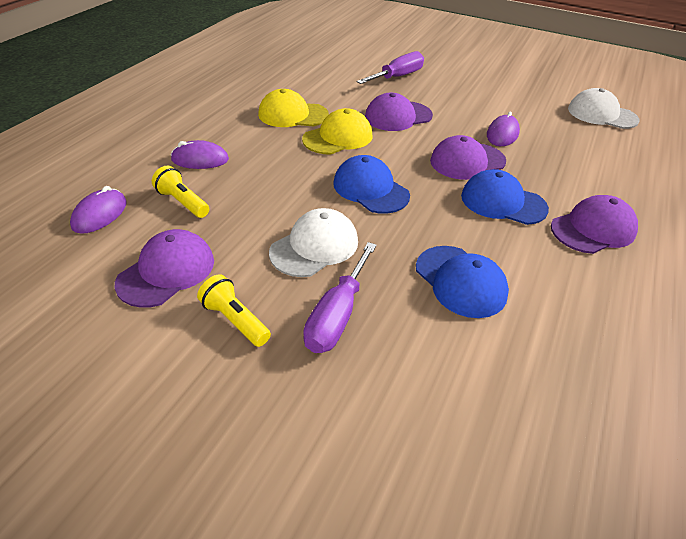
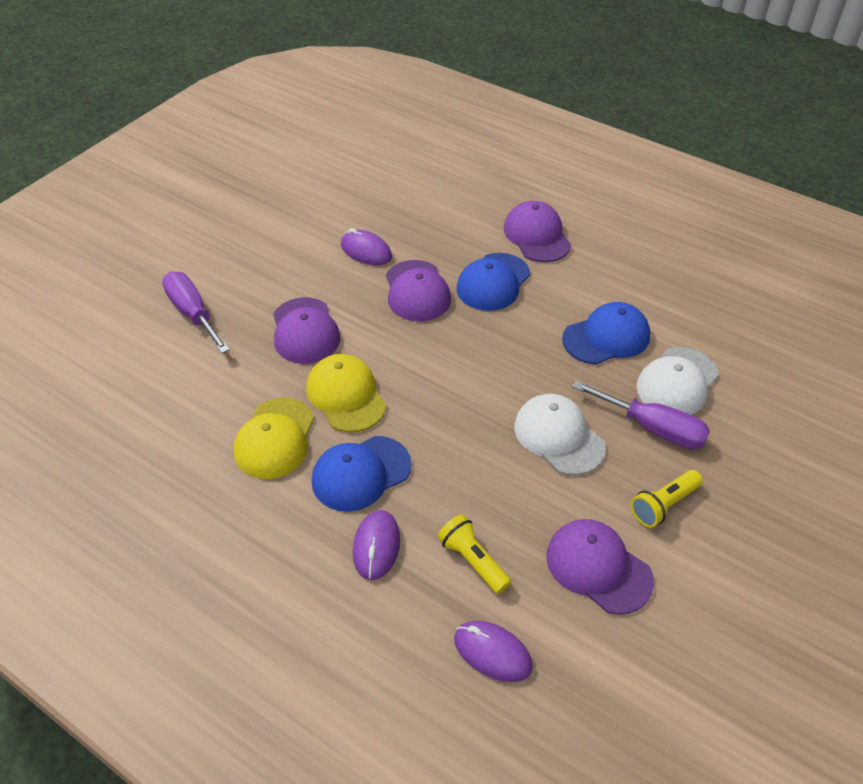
camera: 80 degrees left, 5 degrees up
(182, 202) = (473, 560): yellow flashlight -> yellow flashlight turned 90 degrees clockwise
(370, 189) = (461, 379): blue cap -> blue cap (361, 473)
(601, 114) = (339, 166): white cap -> white cap (677, 382)

